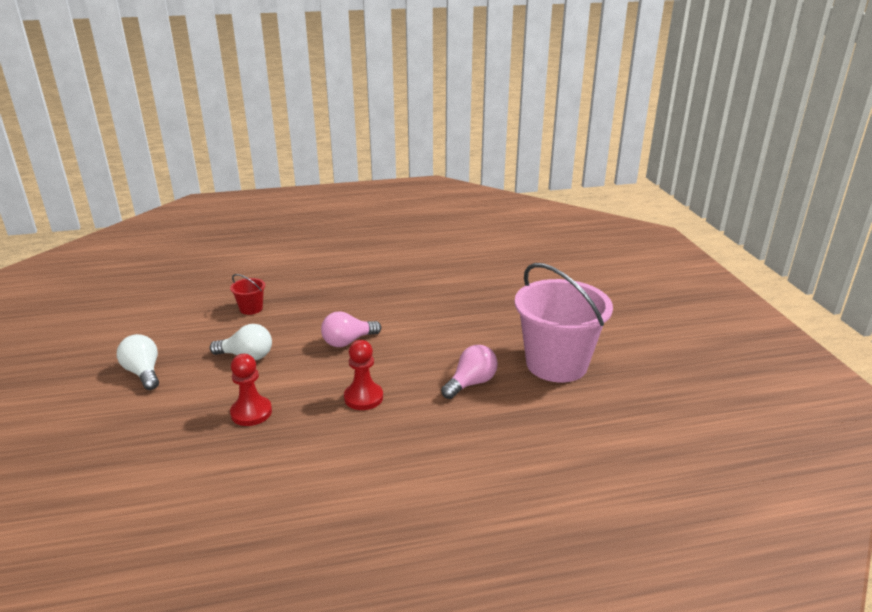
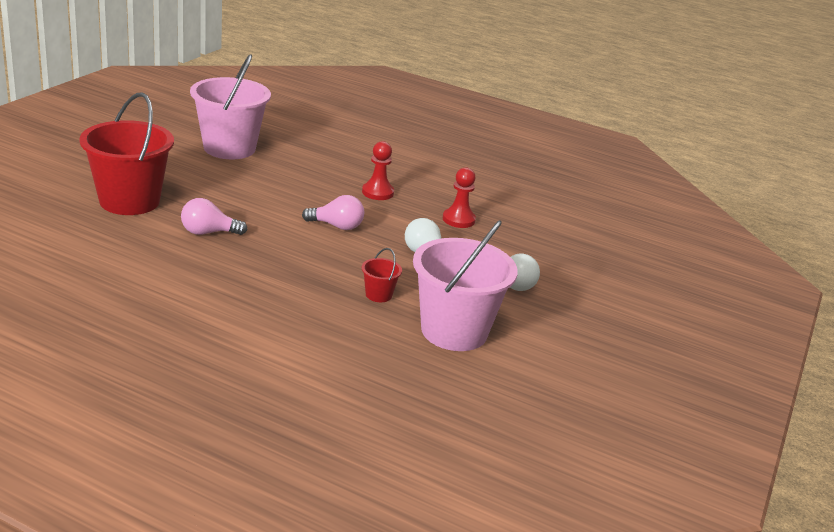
camera: 145 degrees left, 0 degrees up
(174, 312) = (454, 331): none -> pink bucket
(471, 383) = (300, 166): pink light bulb -> pink light bulb (208, 232)
(504, 282) = (129, 201): none -> red bucket

